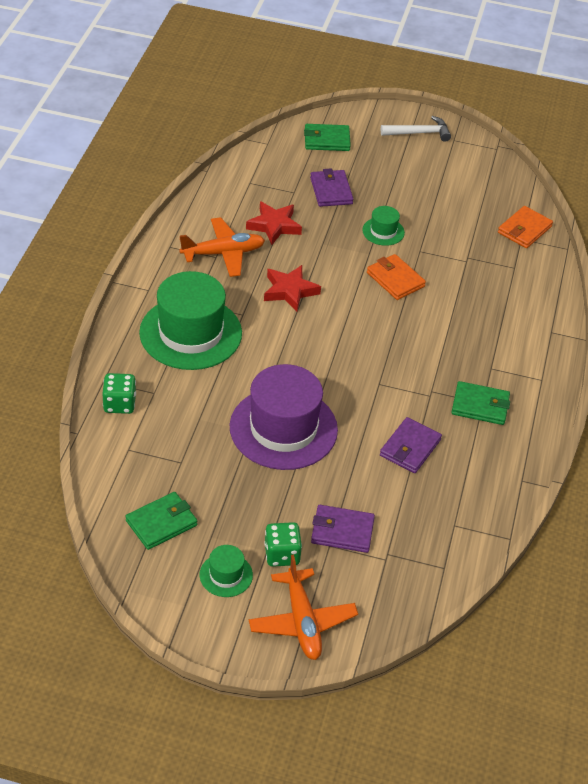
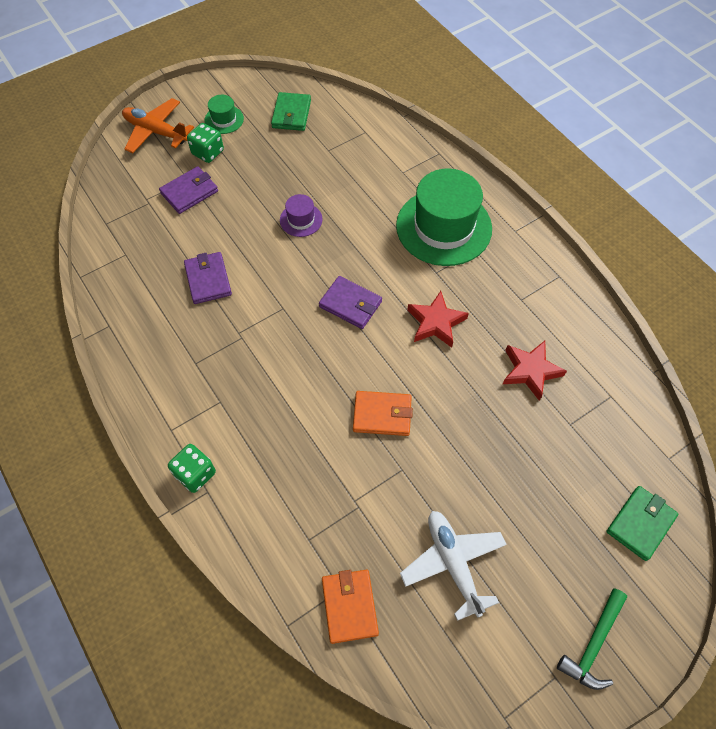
camera: 135 degrees right, 15 degrees up
(119, 404) = (409, 149): green dice -> green dice (195, 474)
(223, 253) = (521, 307): orange plane -> none
(283, 428) = (301, 220): purple hat -> purple hat, size x0.45
(331, 191) = (549, 460): purple wallet -> purple wallet (350, 304)
(383, 231) = (453, 459): green hat -> none
(419, 133) = (593, 644): white hammer -> green hammer
(446, 201) = (453, 563): none -> white plane
(480, 406) = (194, 358): green wallet -> none

